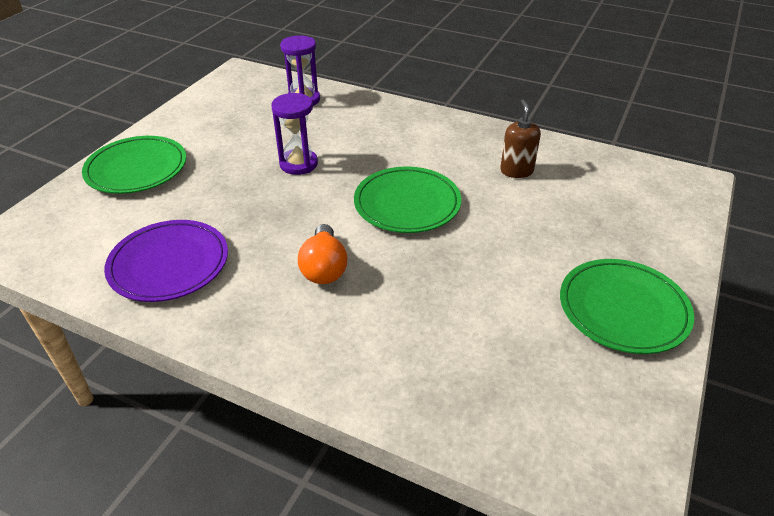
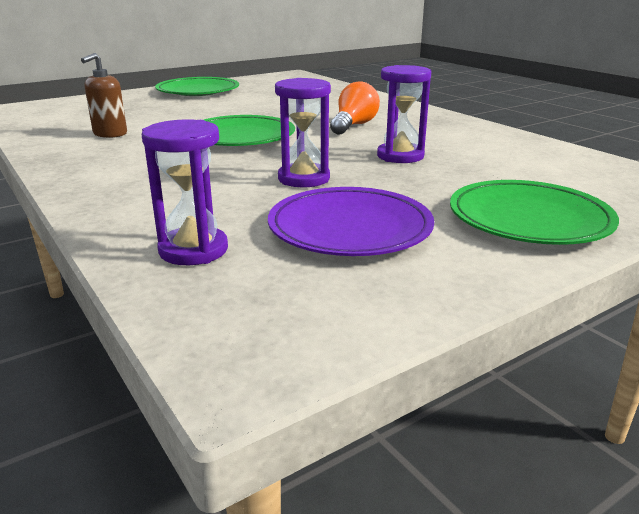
camera: 150 degrees left, 15 degrees down
(169, 264) = (486, 146): purple plate -> purple plate (350, 228)
(245, 218) = (400, 156): none -> purple hourglass

